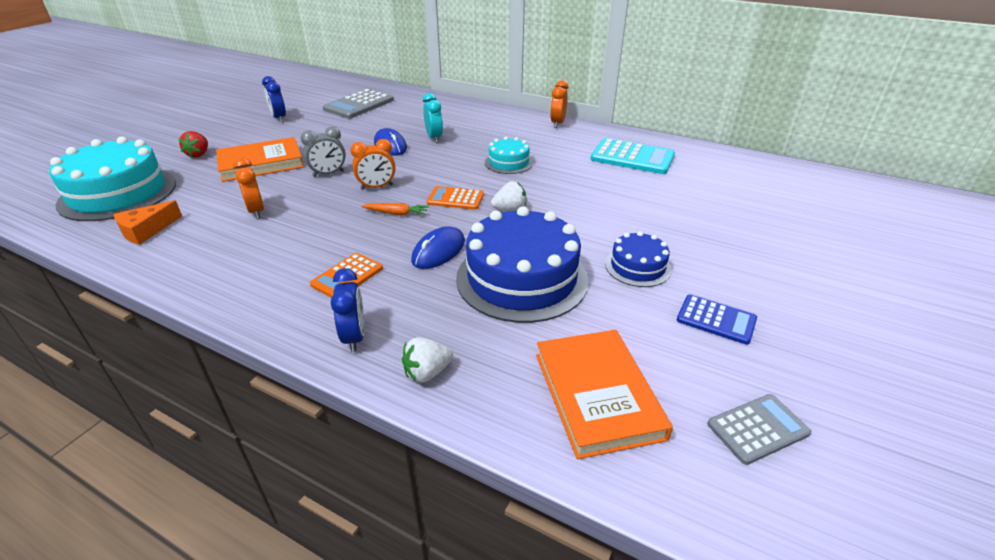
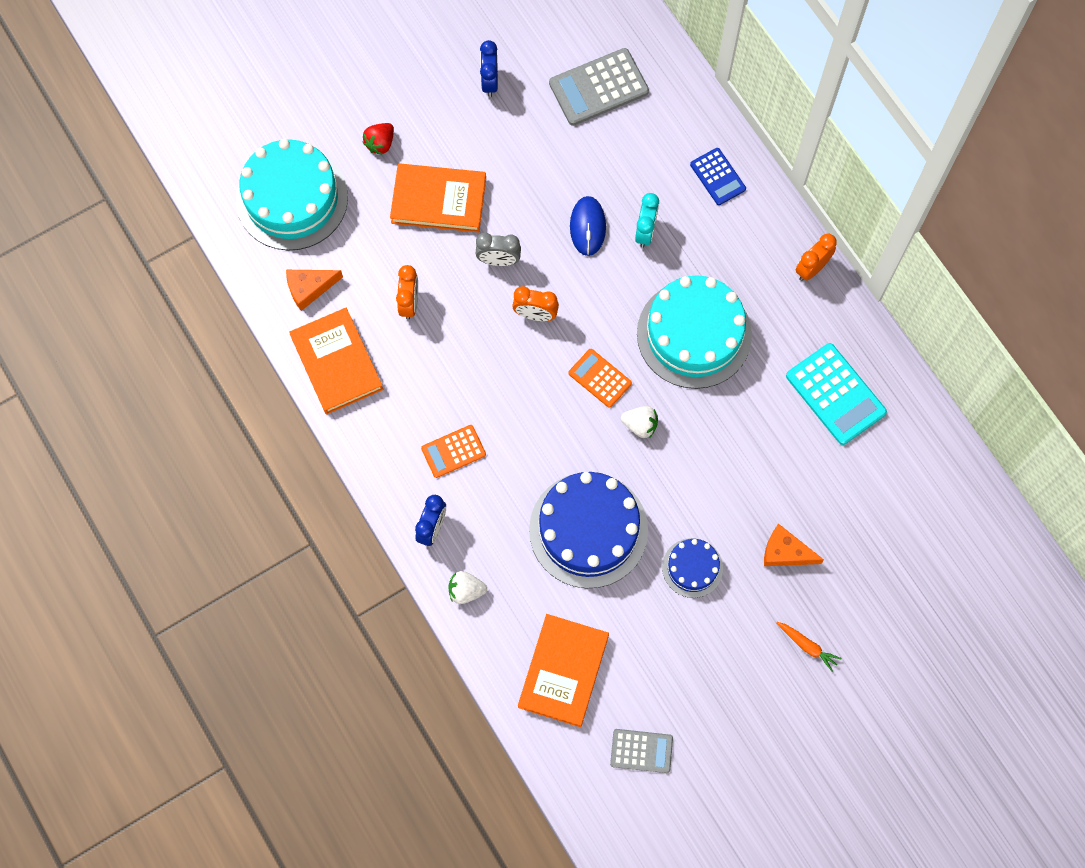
camera: 30 degrees right, 35 degrees up
(189, 262) = (337, 363): none -> orange book
(396, 213) = (532, 375): orange carrot -> orange carrot (807, 646)
(438, 251) = (541, 456): blue mouse -> none
(508, 162) = (694, 334): turquoise cake -> turquoise cake, size x1.97
(697, 231) = (785, 552): none -> orange cheese
(716, 319) = (701, 656): blue calculator -> blue calculator (717, 177)

